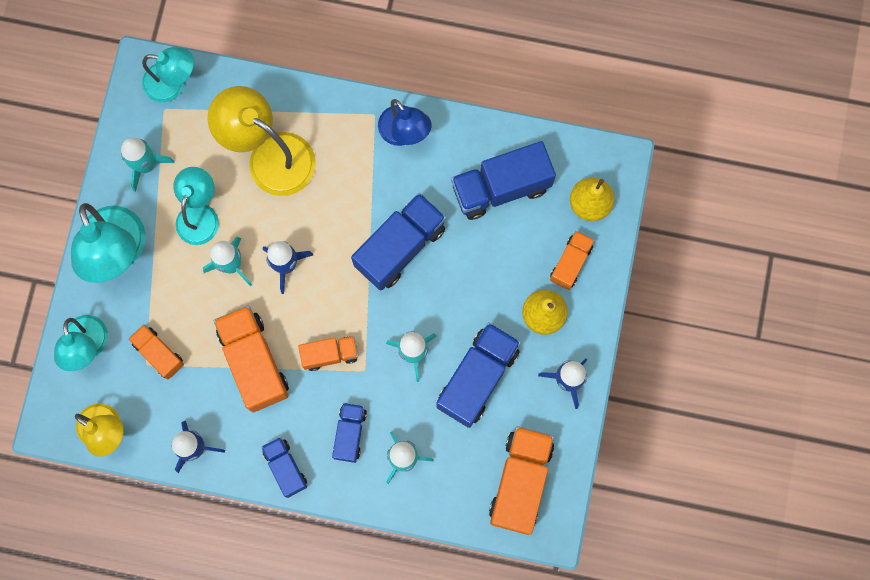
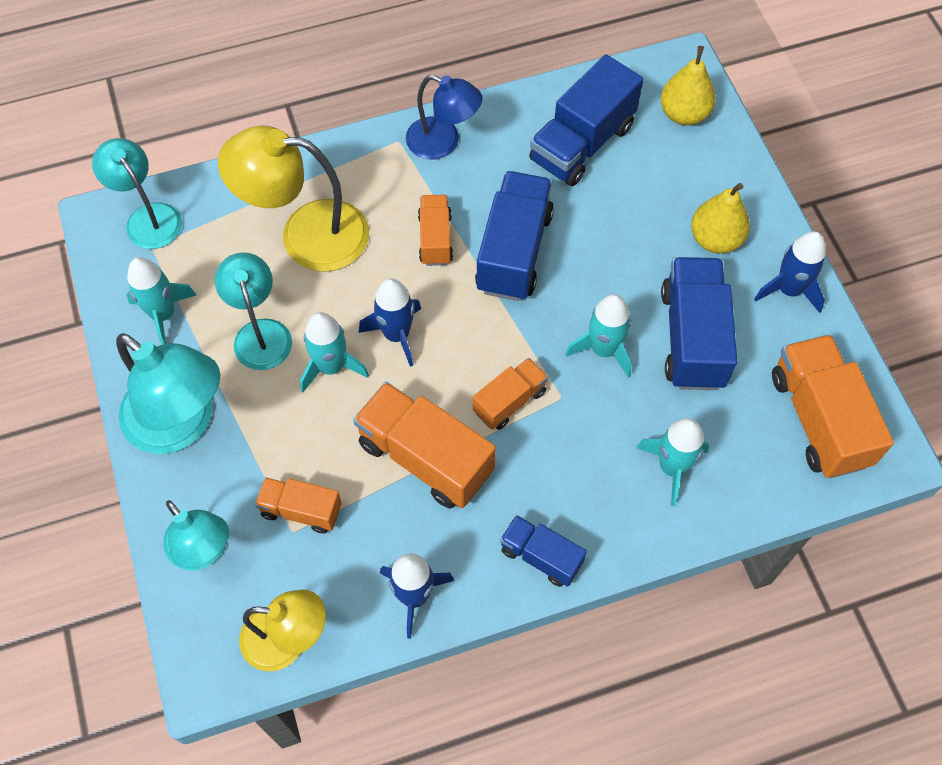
camera: 30 degrees left, 15 degrees down
(173, 84) = (148, 217): turquoise lamp -> turquoise lamp turned 105 degrees counterclockwise
(350, 433) = (591, 475): blue truck -> none
(570, 263) = (706, 177): orange truck -> orange truck (435, 239)

